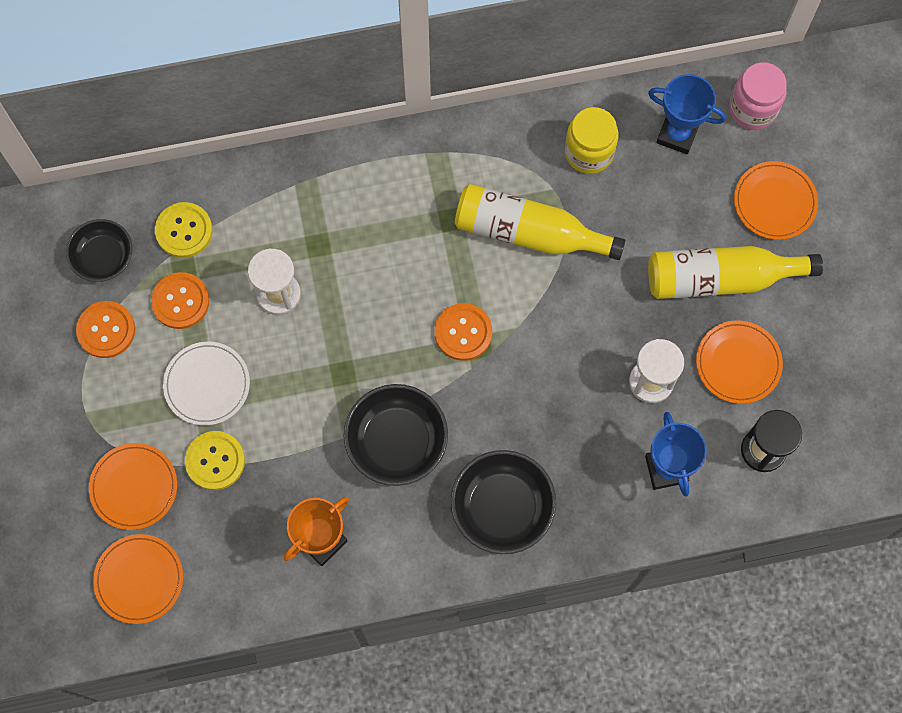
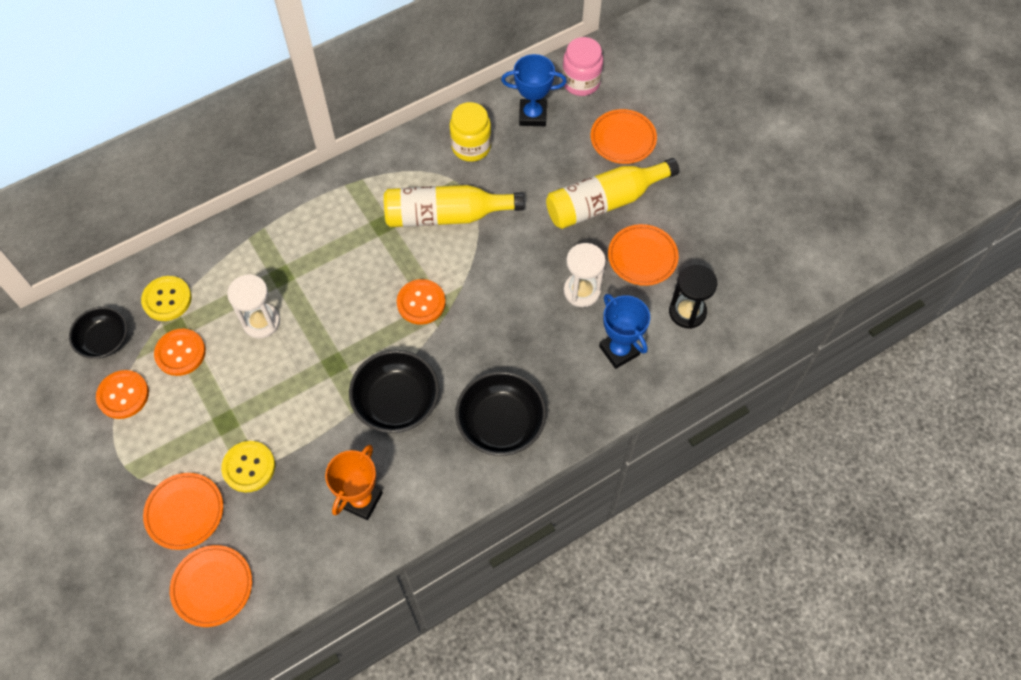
camera: 20 degrees left, 10 degrees down
(207, 384) = (223, 409): white plate -> none

